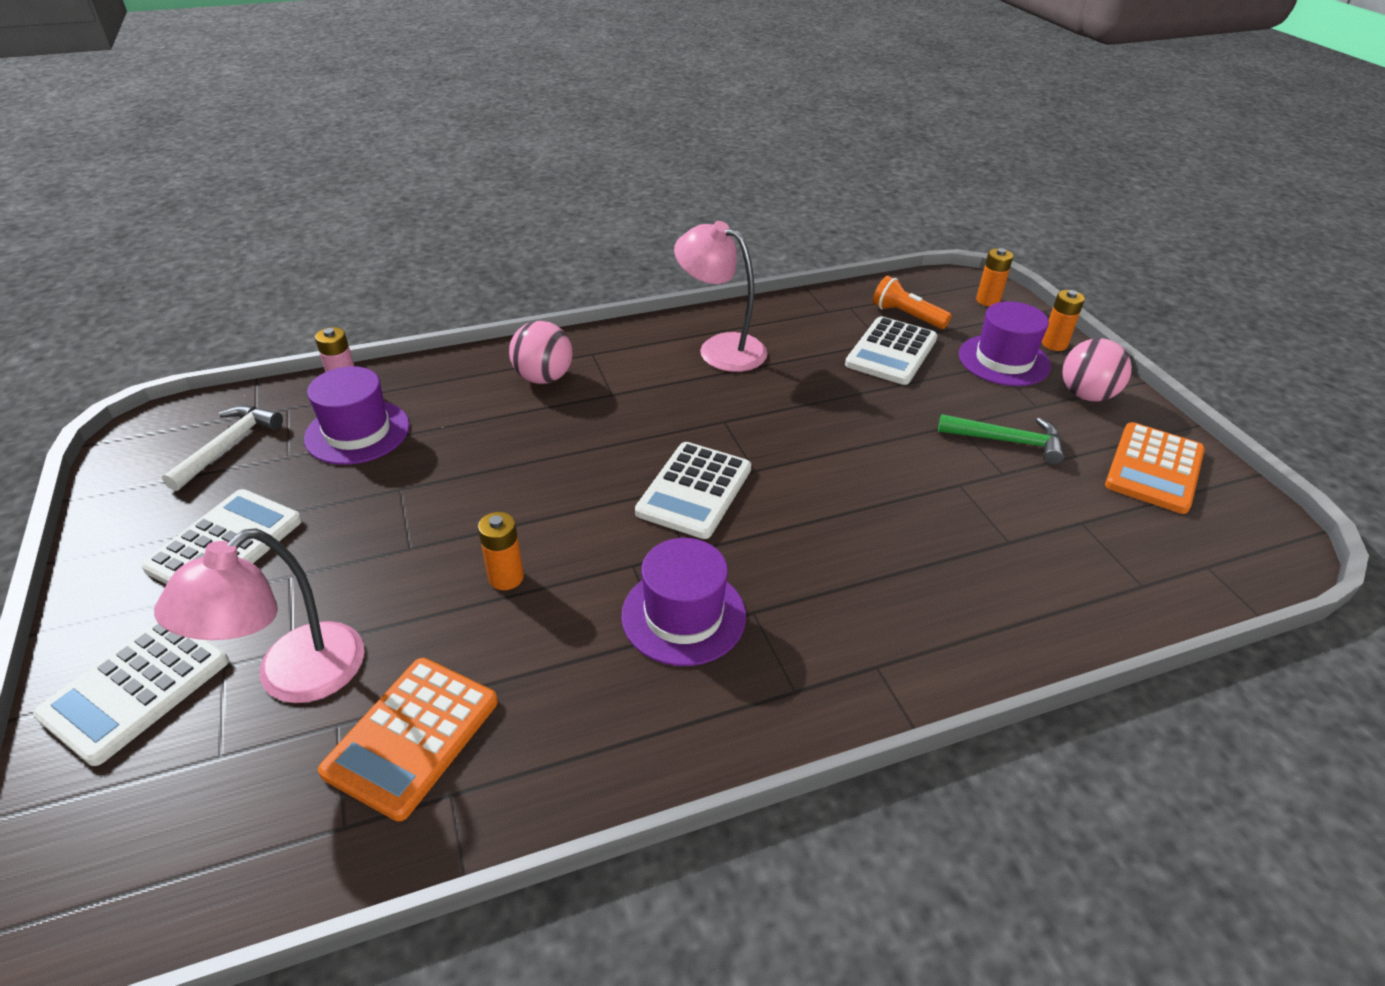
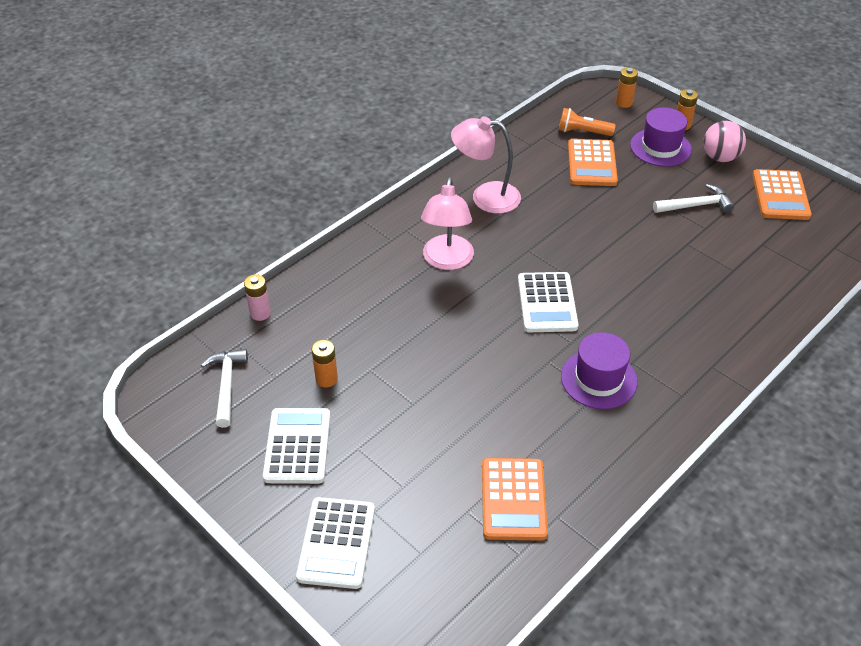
camera: 25 degrees left, 5 degrees up
(294, 678) = (420, 499): pink lamp -> pink lamp (447, 261)
(357, 432) = (304, 343): purple hat -> none
(506, 577) = (485, 397): orange battery -> orange battery (326, 379)
(544, 378) = (390, 259): pink ball -> none
(891, 352) = (591, 163): white calculator -> orange calculator
(1007, 441) = (696, 205): green hammer -> white hammer

